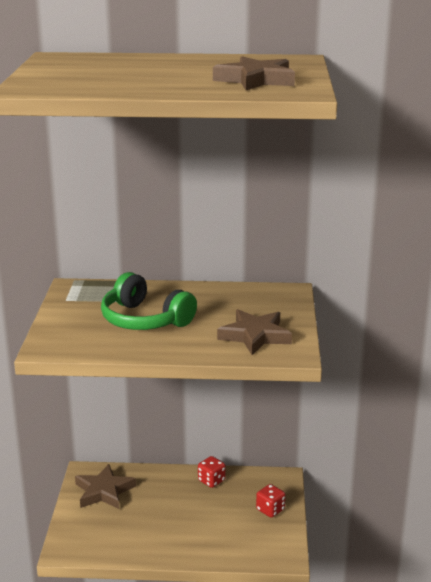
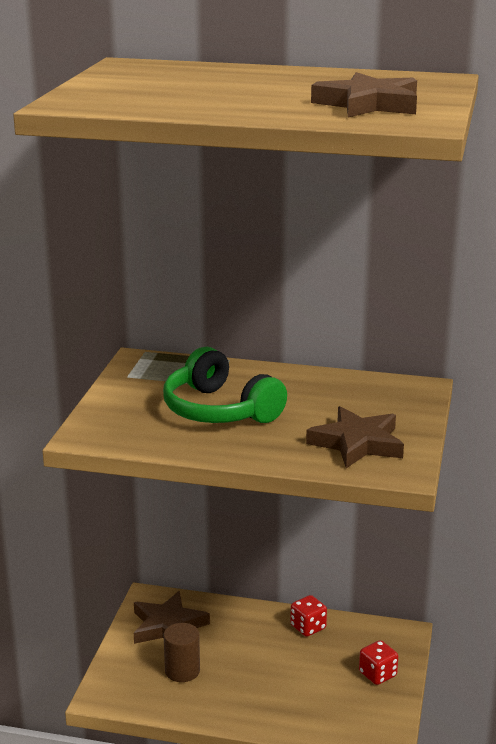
camera: 10 degrees right, 0 degrees up
(122, 524) = (182, 671): none -> brown cylinder

